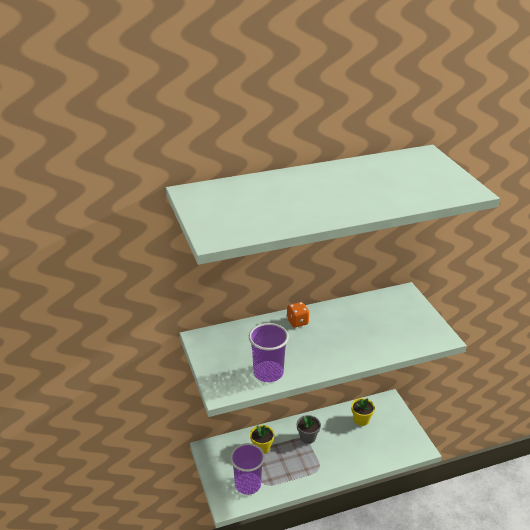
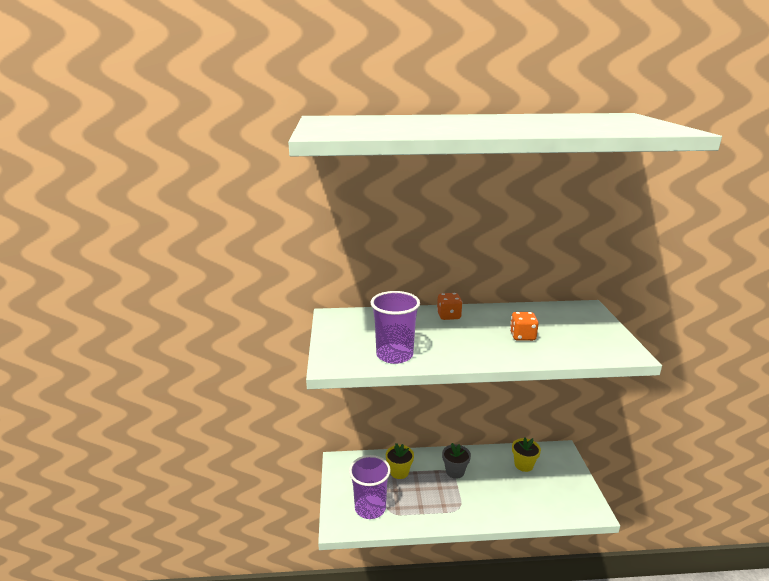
camera: 15 degrees right, 10 degrees down
(361, 334) = (522, 336): none -> orange dice

